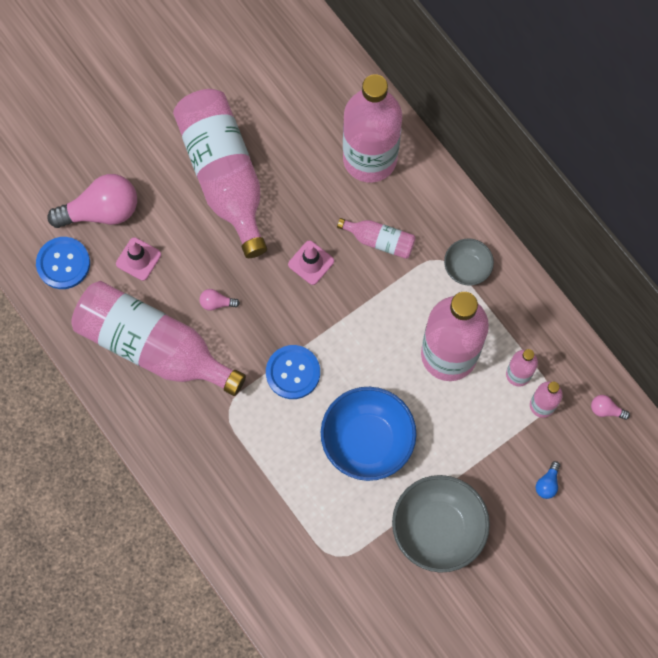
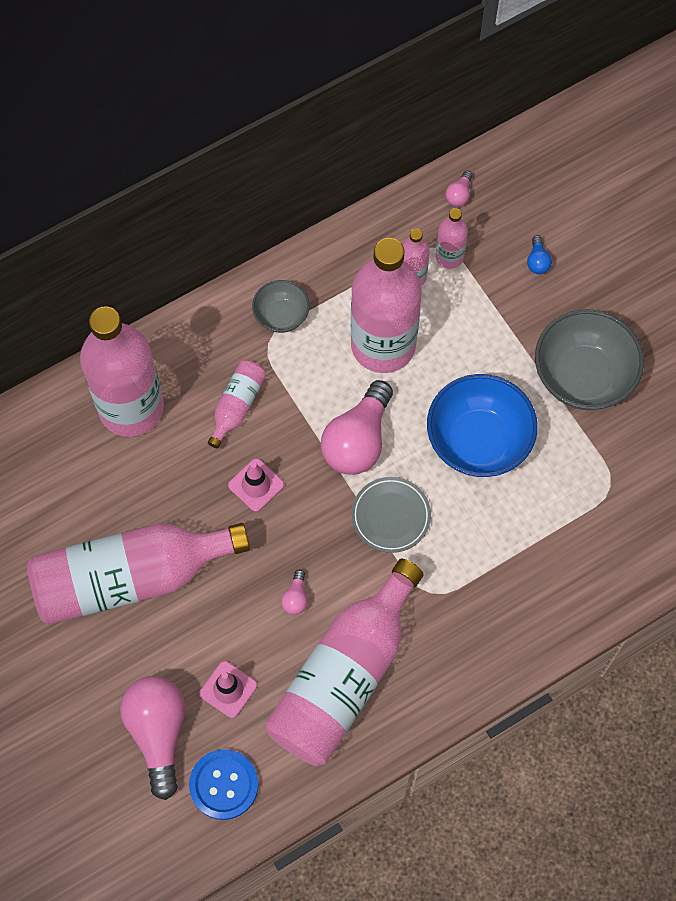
camera: 85 degrees left, 5 degrees down
(293, 372) = (391, 516): blue button -> grey plate
(358, 340) = (358, 440): none -> pink light bulb
(547, 483) = (537, 261): blue light bulb -> blue light bulb turned 60 degrees clockwise

